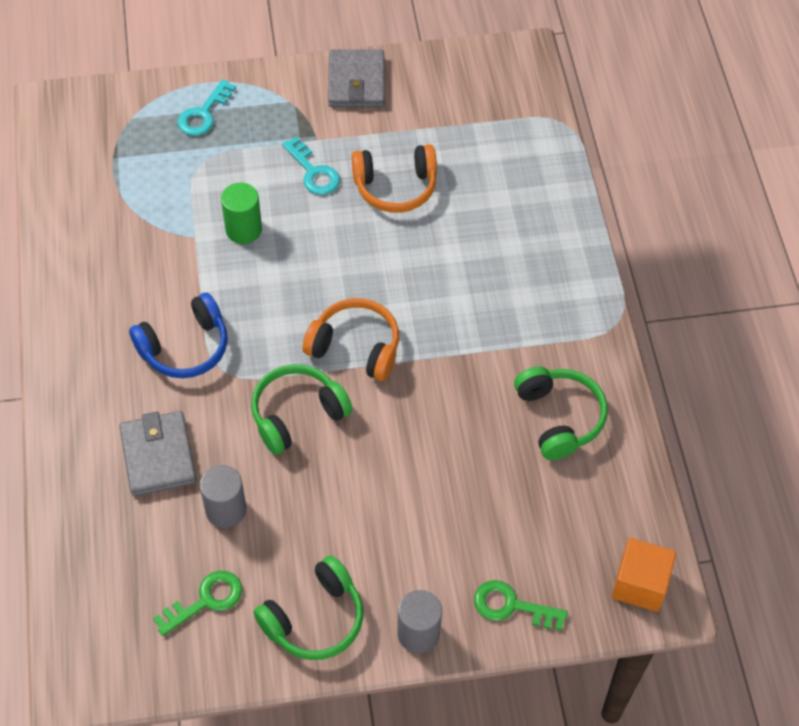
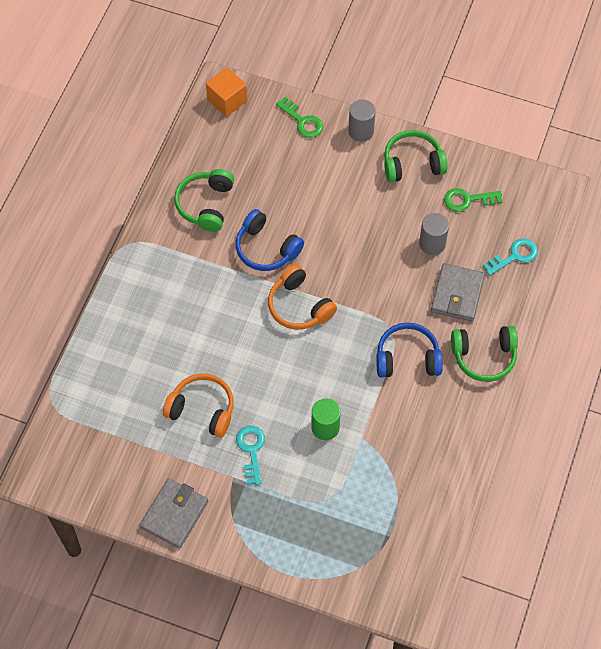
camera: 150 degrees left, 5 degrees up
(204, 113) = (303, 543): turquoise key -> turquoise key (514, 256)
(297, 414) = (360, 280): green headphones -> green headphones (484, 356)
(442, 398) = (266, 248): none -> blue headphones

